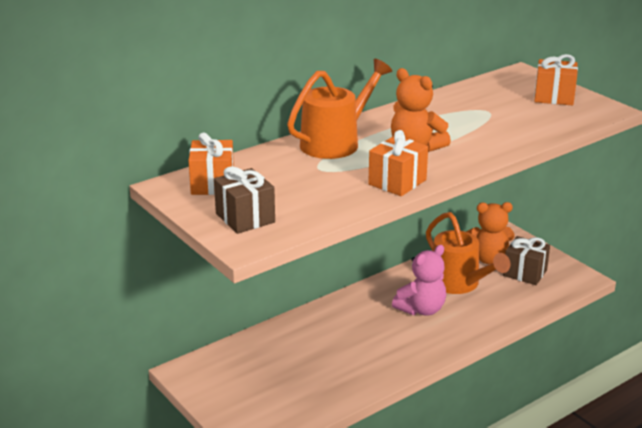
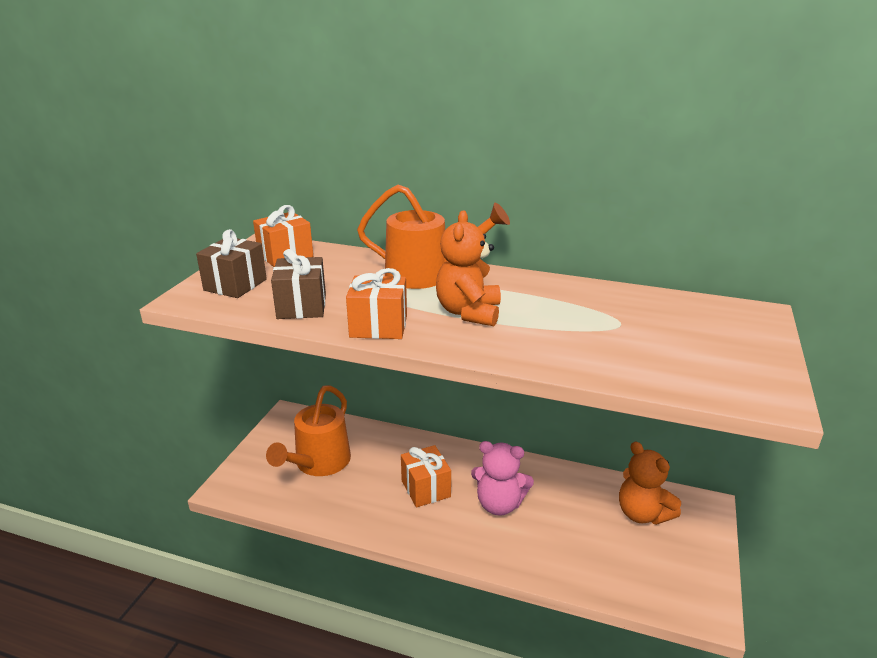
camera: 55 degrees right, 0 degrees up
(459, 284) = (571, 512): orange watering can -> orange watering can (318, 463)
(525, 273) = (653, 554): brown gift -> brown gift (301, 306)
(554, 97) = (733, 351): orange gift -> orange gift (425, 489)

